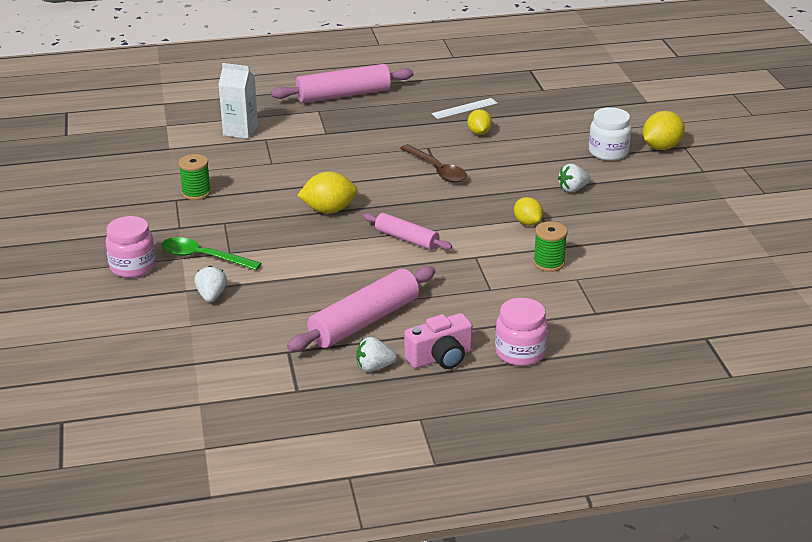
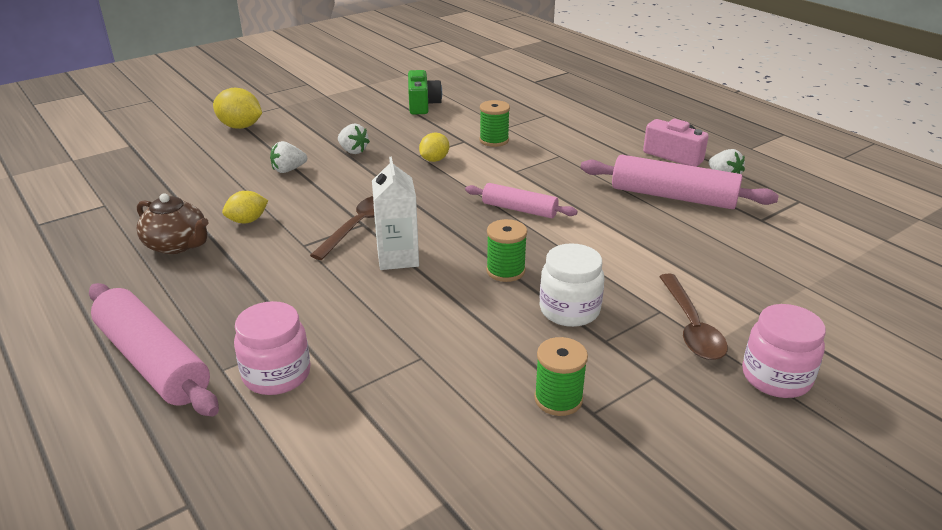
camera: 115 degrees left, 0 degrees up
(203, 257) = (691, 327): green spoon -> brown spoon
(211, 296) = (748, 292): white strawberry -> white strawberry (288, 170)
(240, 131) = (333, 433): white carton -> white carton (398, 258)
(329, 210) = (505, 271): yellow lemon -> green spool
(407, 239) = (519, 209): pink rolling pin -> pink rolling pin turned 75 degrees counterclockwise
(464, 108) = (177, 245): white ruler -> brown teapot
(520, 352) = (628, 130): pink jar -> pink jar (277, 374)
(608, 152) = (263, 147): white jar -> white jar (569, 310)
(667, 245) = (422, 105): none -> green camera

